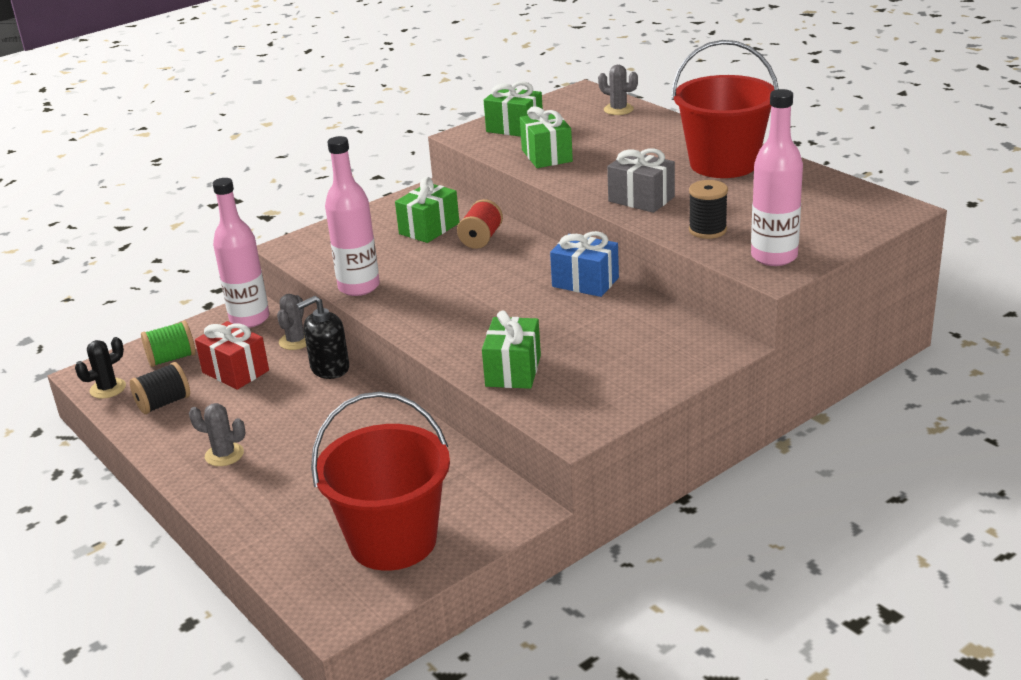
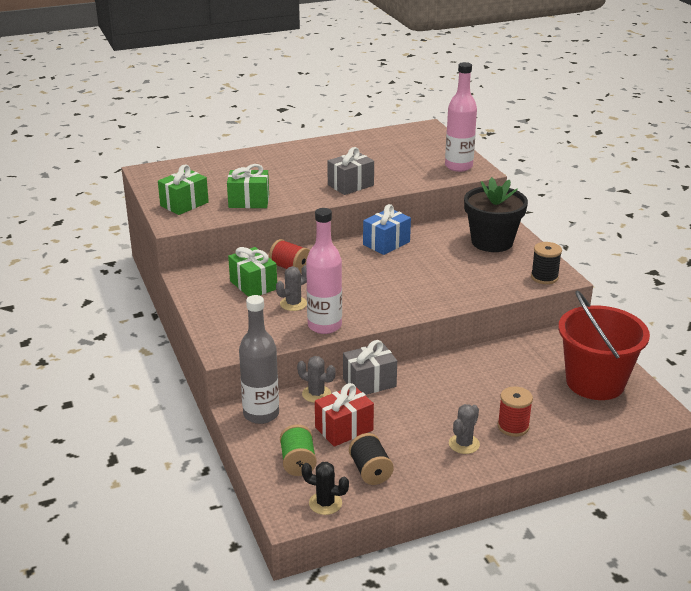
camera: 75 degrees left, 0 degrees up
(108, 388) = (325, 503): black cactus -> black cactus turned 45 degrees counterclockwise
(249, 319) = (261, 414): pink bottle -> grey bottle
(268, 485) = (513, 427): none -> red spool
(329, 368) = (369, 382): black soap dispenser -> grey gift
(513, 371) = (483, 285): green gift -> none
(618, 109) = (197, 166): grey cactus -> grey cactus (293, 304)
(647, 357) = (492, 242): none -> black flower pot
(707, 230) = (411, 176): black spool -> black spool (544, 277)
(723, 164) = (323, 154): red bucket -> none

